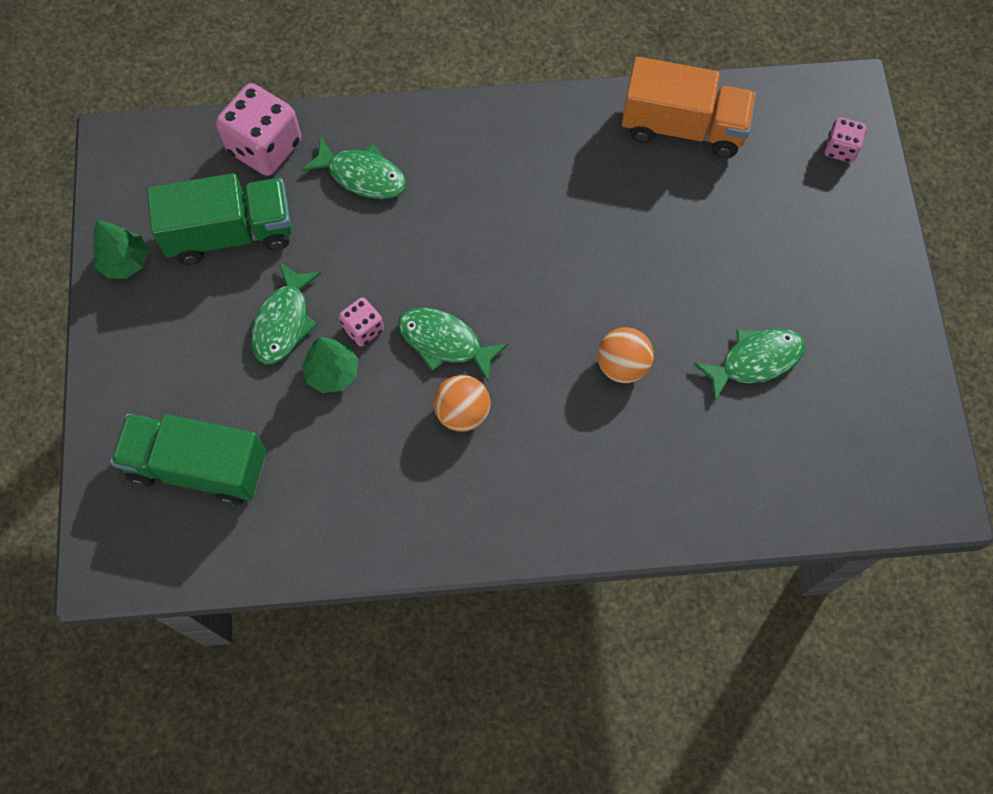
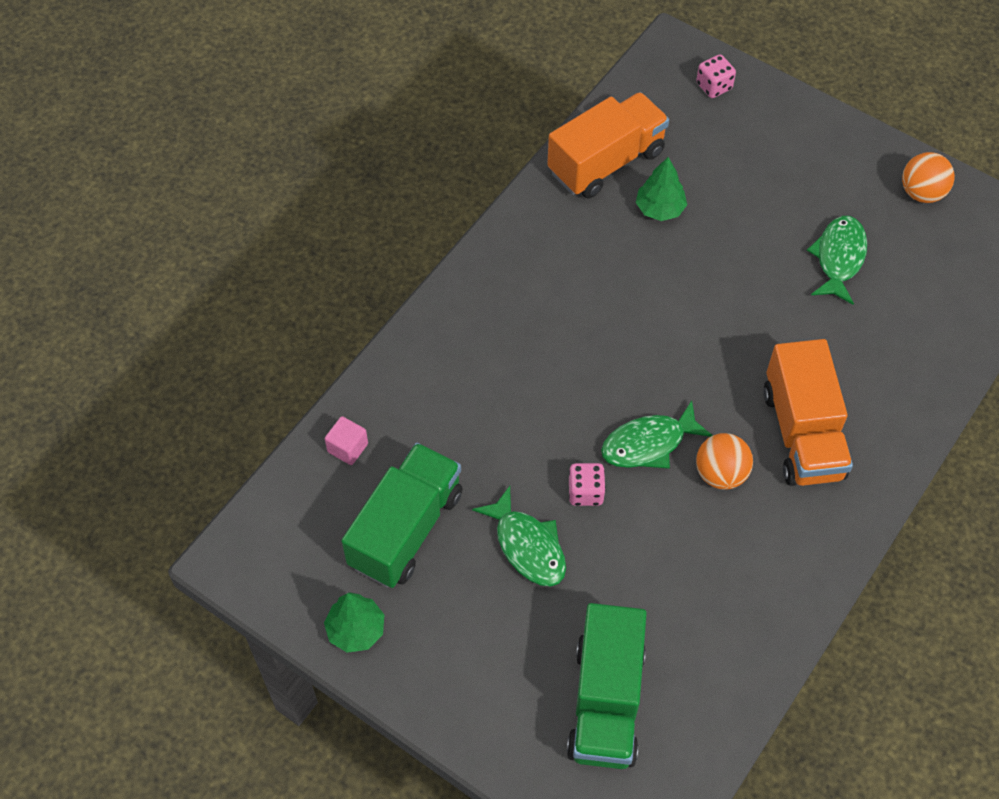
camera: 50 degrees left, 10 degrees down
(198, 466) = (605, 701): green truck -> green truck turned 45 degrees counterclockwise
(265, 147) = (348, 448): pink dice -> pink cube
(332, 372) = (605, 541): green tree -> green tree (659, 209)
(362, 176) = (444, 397): green fish -> none
(554, 447) = (802, 433): none -> orange truck
(622, 365) = (771, 341): orange ball -> orange ball (921, 193)

